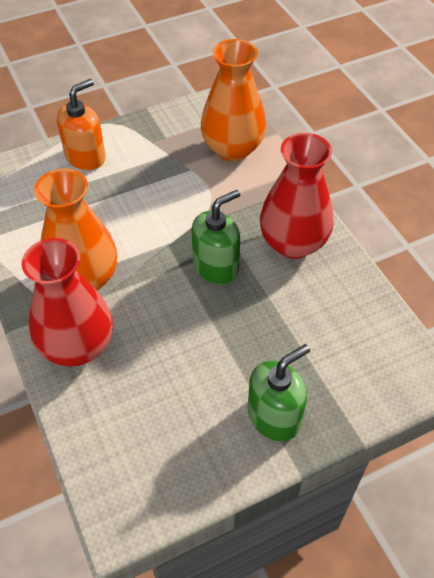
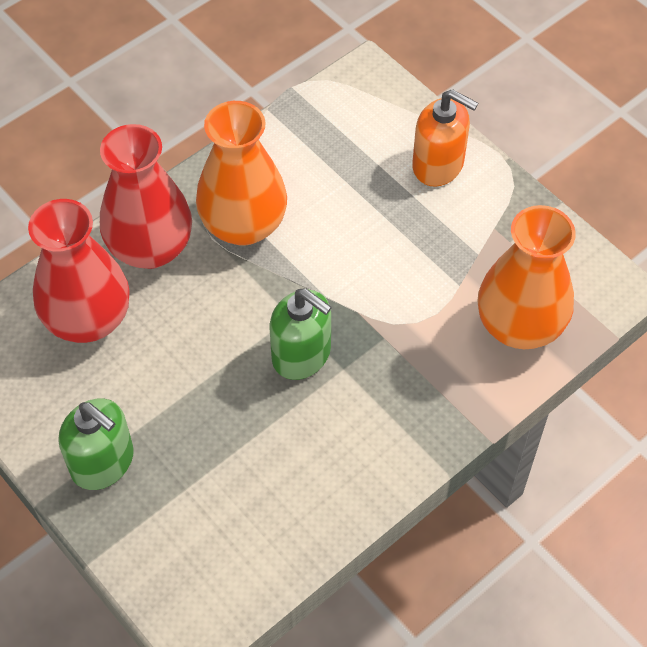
camera: 75 degrees right, 5 degrees up
(293, 243) = (367, 435): red vase -> red vase (88, 319)

